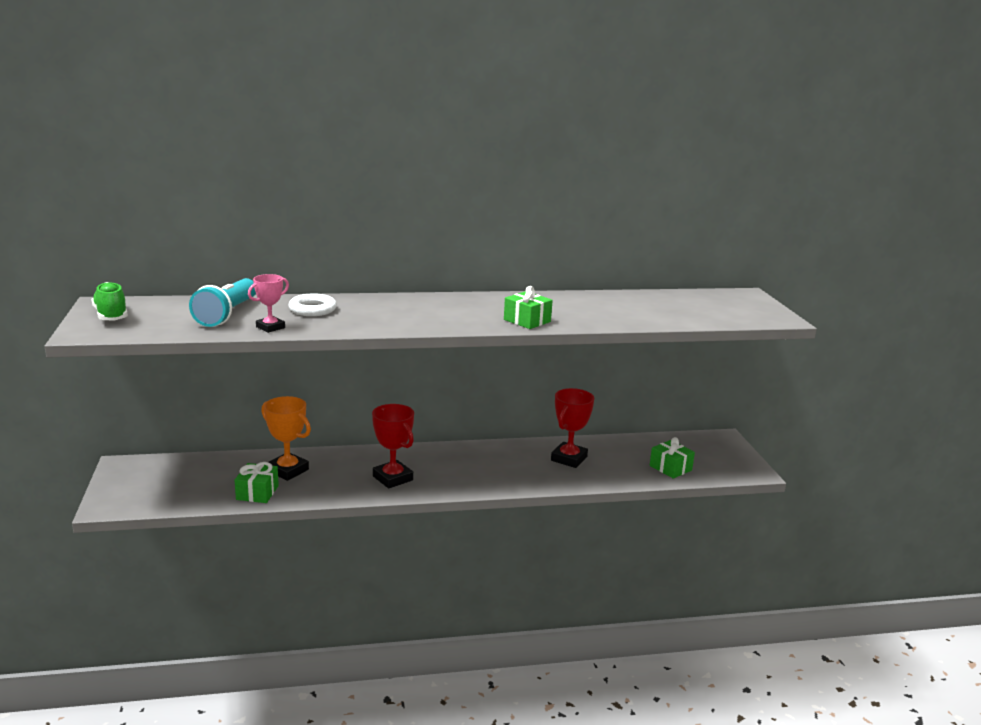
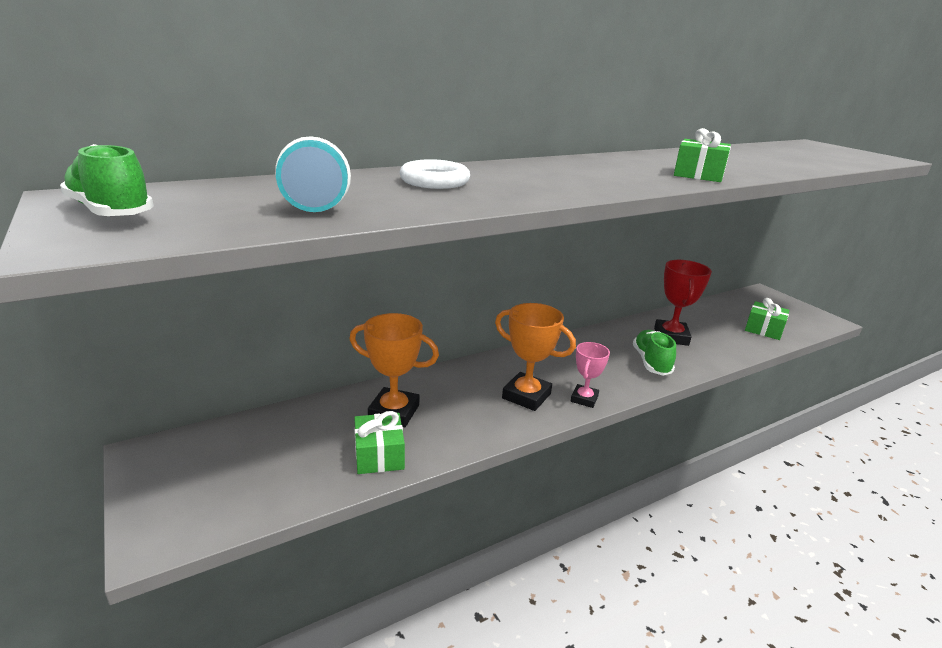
camera: 20 degrees left, 5 degrees up
(270, 327) = (411, 206): pink trophy -> pink trophy (584, 399)
(392, 478) = (526, 396): red trophy -> orange trophy
(524, 474) = (651, 362): none -> green shoe

